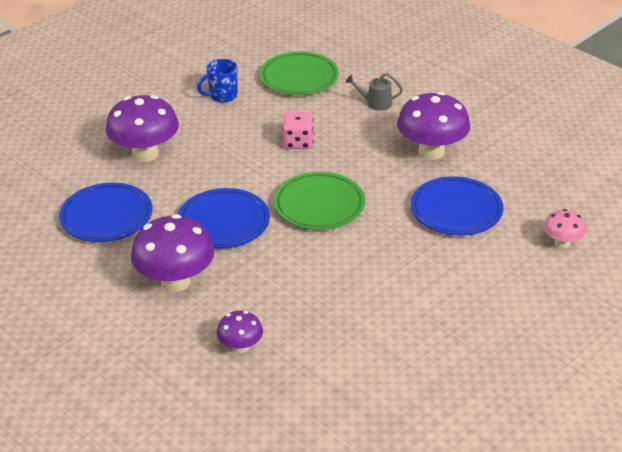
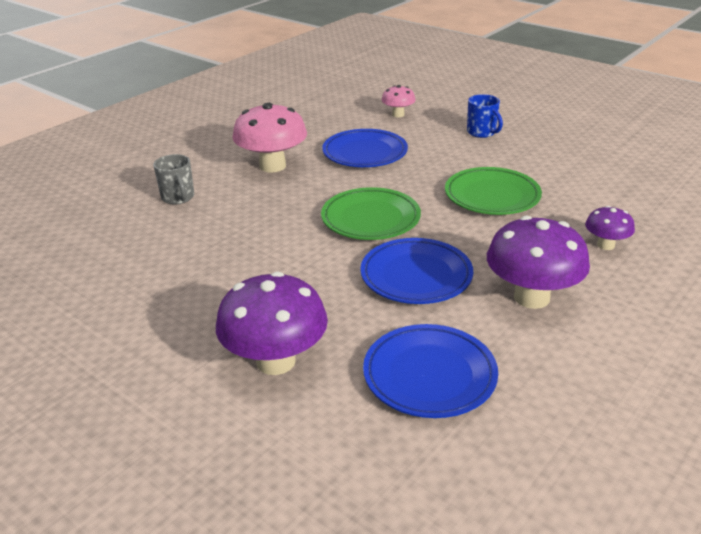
camera: 95 degrees left, 5 degrees down
(222, 95) = (133, 308): blue mug -> blue mug (482, 132)
(298, 142) = (253, 240): pink dice -> none
(299, 78) = (107, 250): green plate -> green plate (492, 196)
(375, 103) = (178, 198): grey watering can -> grey mug
(431, 152) = (272, 166): purple mushroom -> pink mushroom

